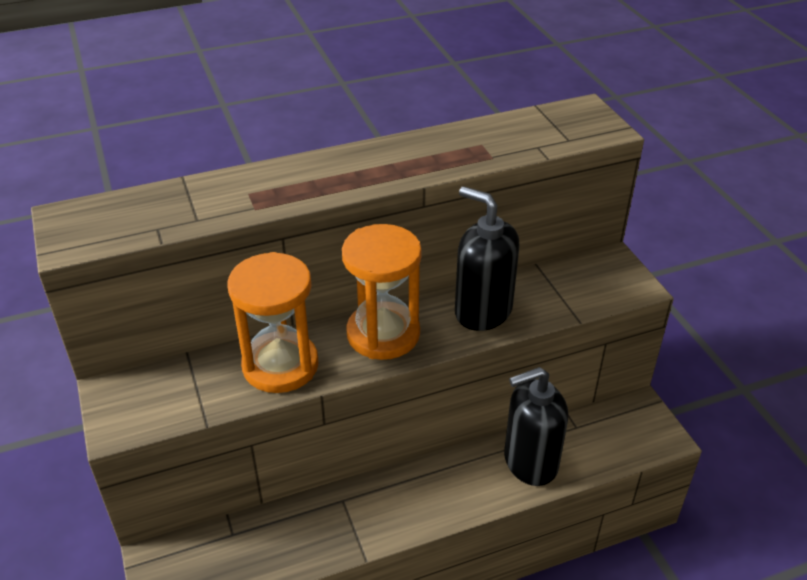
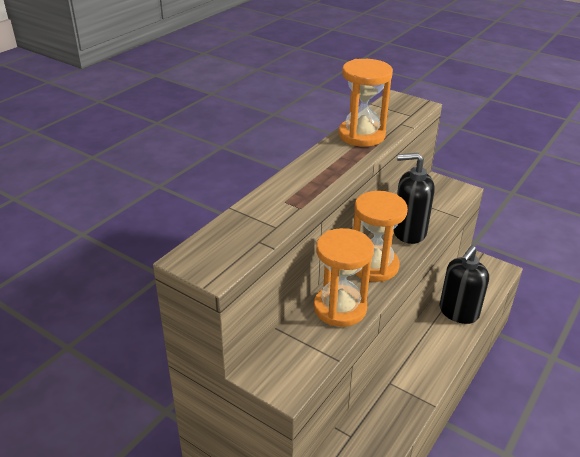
camera: 35 degrees left, 5 degrees down
(459, 144) = (361, 135): none -> orange hourglass

